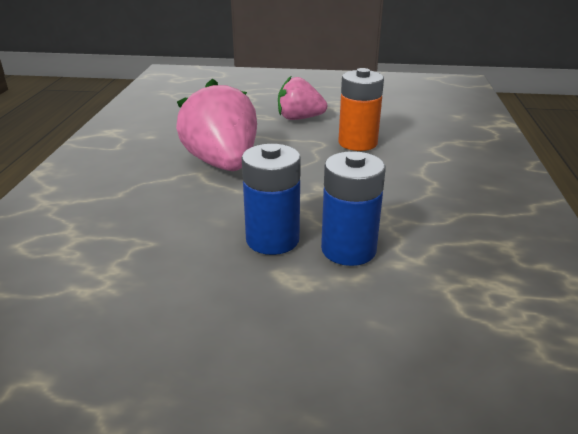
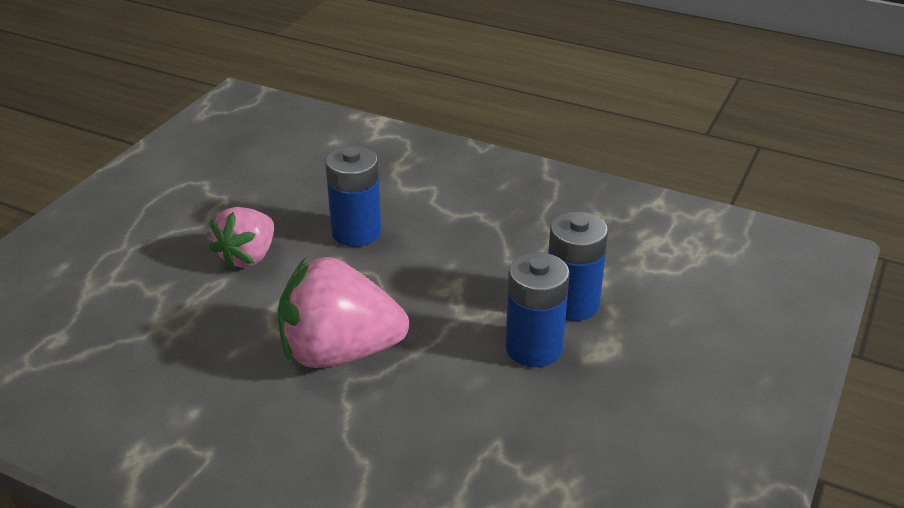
camera: 70 degrees left, 5 degrees up
(357, 143) = (356, 232): orange battery -> blue battery

